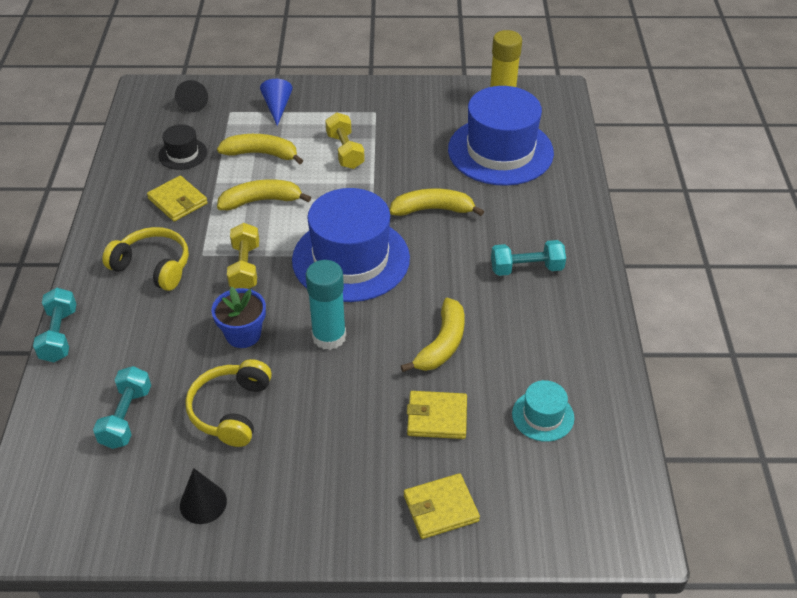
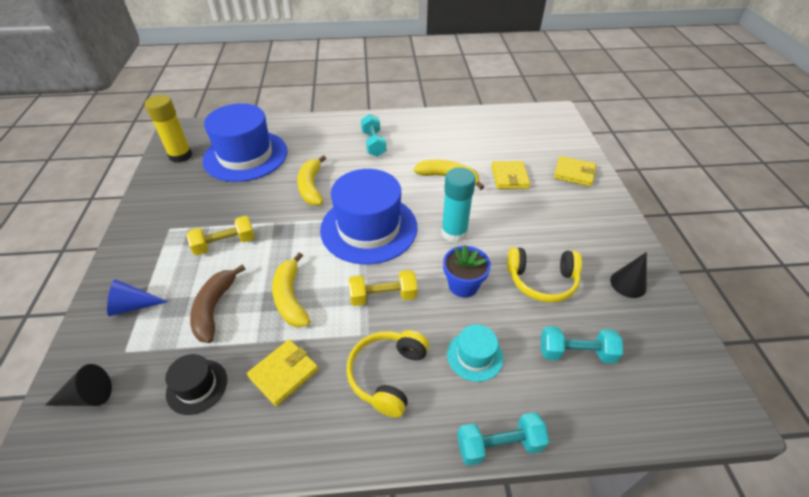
camera: 95 degrees left, 0 degrees up
(261, 154) = (214, 308): yellow banana -> brown banana
(440, 508) = (574, 173): yellow wallet -> yellow wallet turned 45 degrees counterclockwise
(543, 416) = (494, 138): turquoise hat -> turquoise hat (475, 356)

